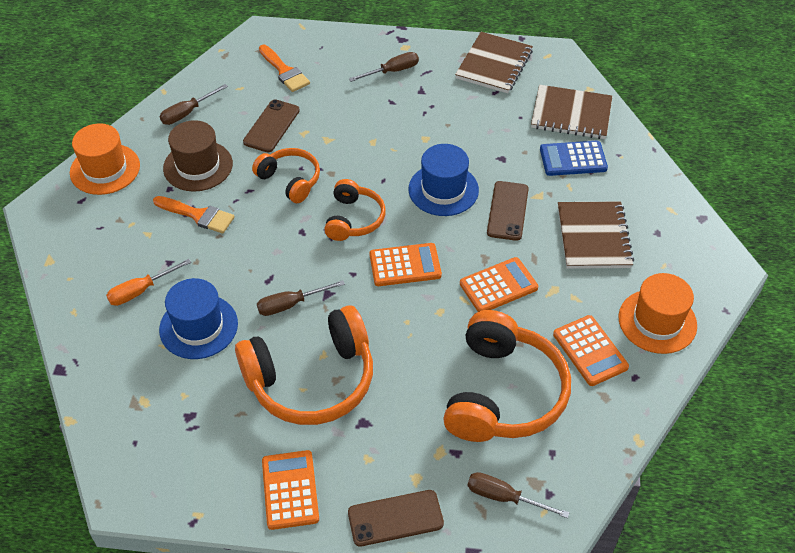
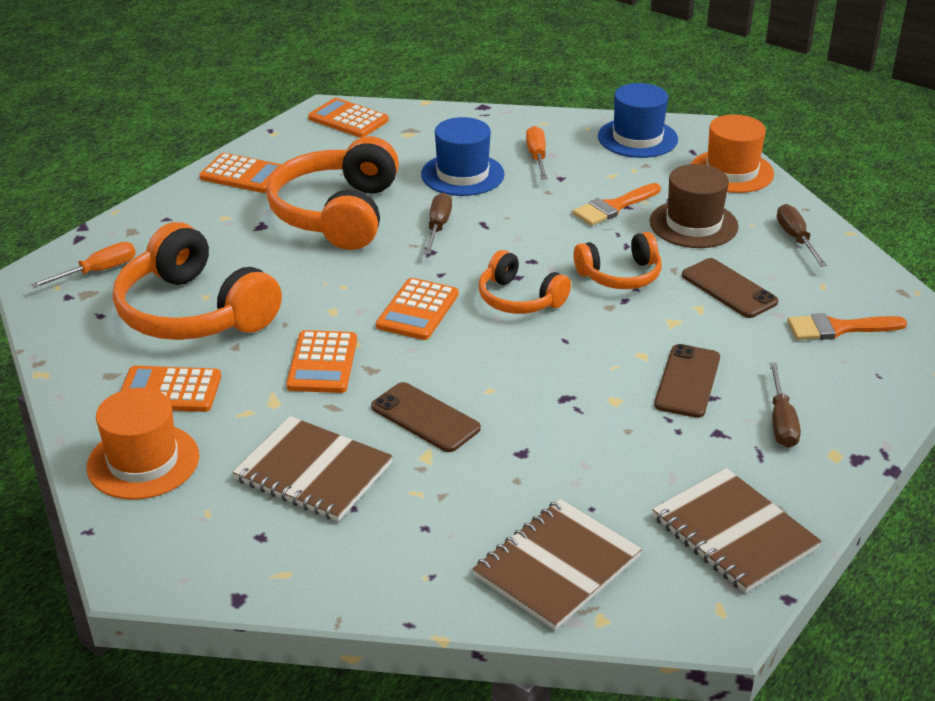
camera: 120 degrees right, 15 degrees down
(137, 465) = (348, 119): none -> orange calculator
(395, 518) = (155, 213): brown phone -> brown phone (687, 381)
(443, 189) = (508, 380): blue hat -> blue hat (637, 138)
(504, 497) = (98, 271): brown screwdriver -> orange screwdriver
(573, 159) = (463, 521): blue calculator -> none

